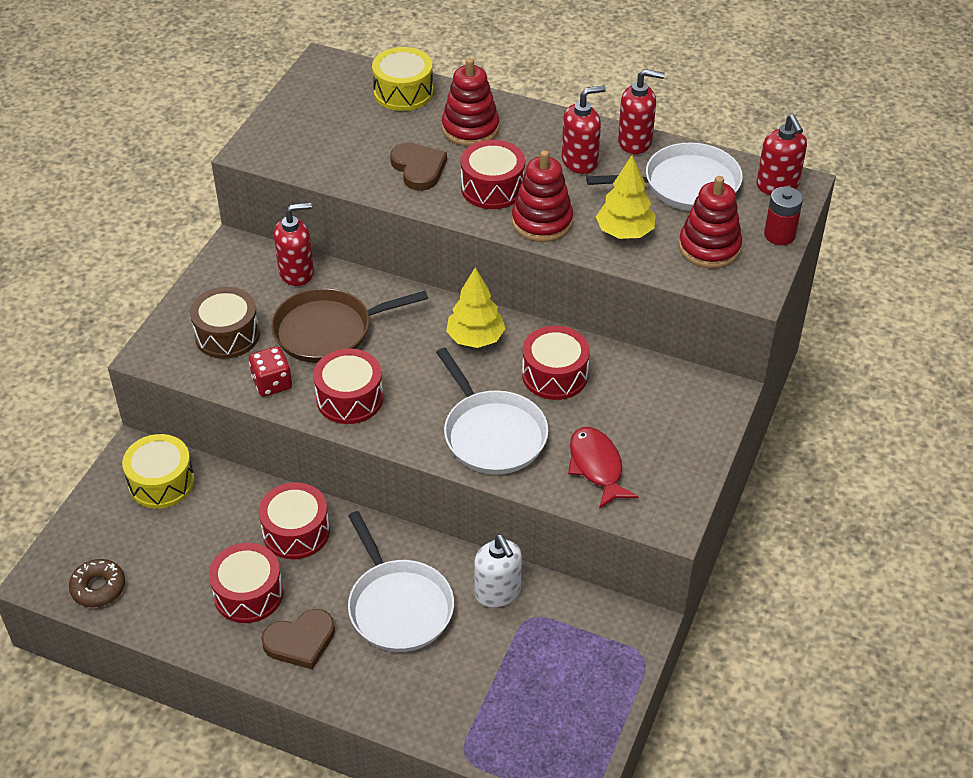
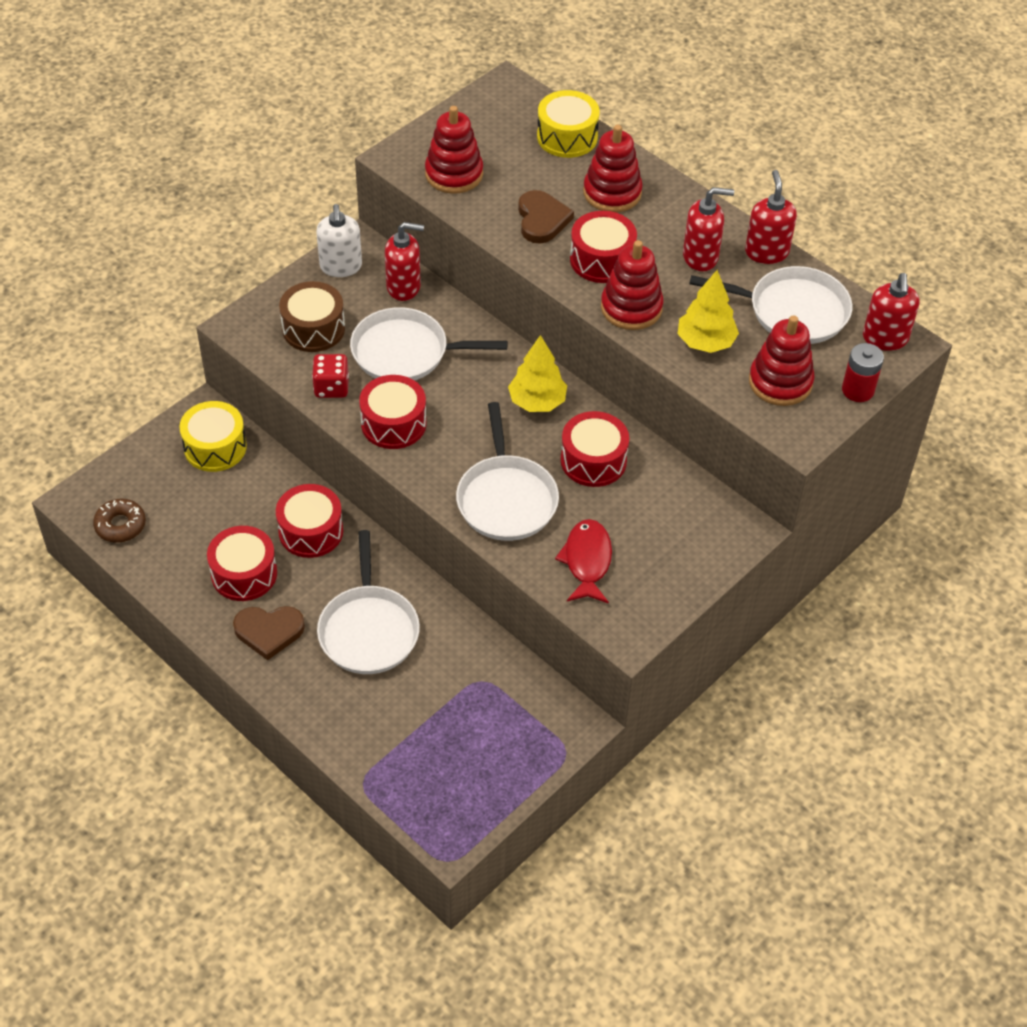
camera: 20 degrees right, 5 degrees up
(315, 151) = (454, 174): none -> red stacking toy
(328, 331) = (405, 352): brown pan -> white pan
(498, 592) = (463, 648): white soap dispenser -> white soap dispenser (341, 267)
(635, 142) = (766, 252): red soap dispenser -> red soap dispenser turned 120 degrees counterclockwise

